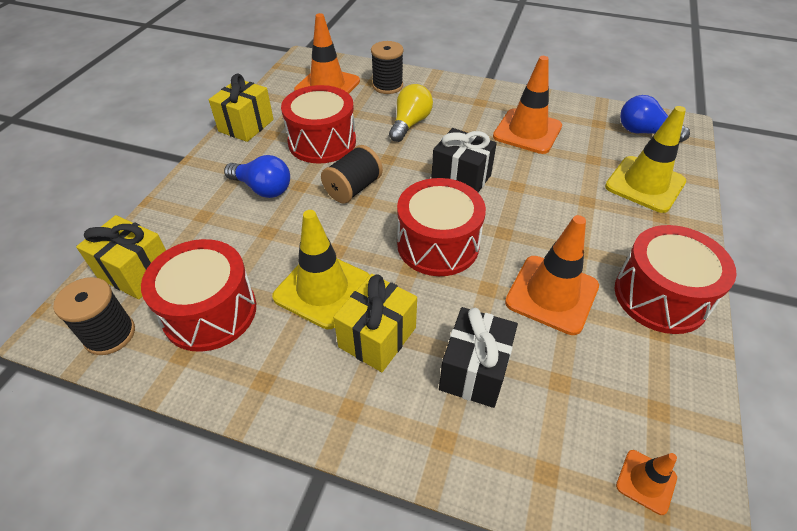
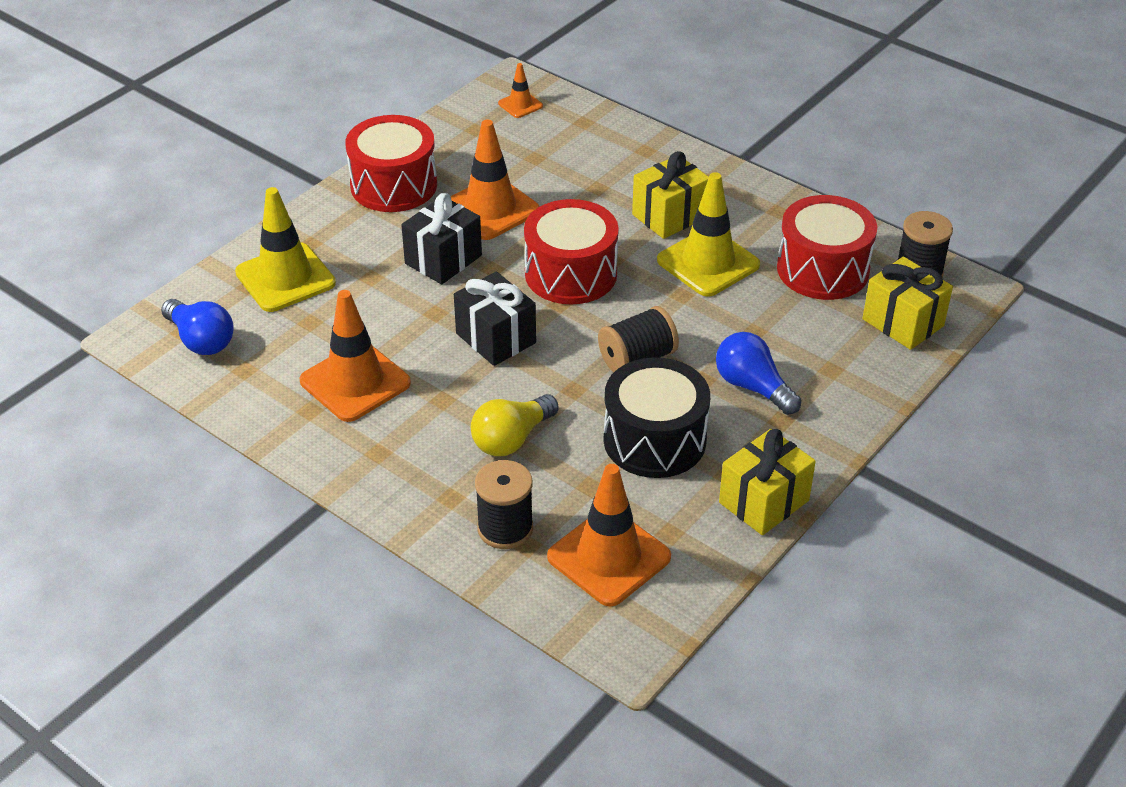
camera: 160 degrees left, 5 degrees down
(322, 142) = (654, 440): red drum -> black drum
(474, 371) = (598, 178): black gift -> black gift (443, 259)

